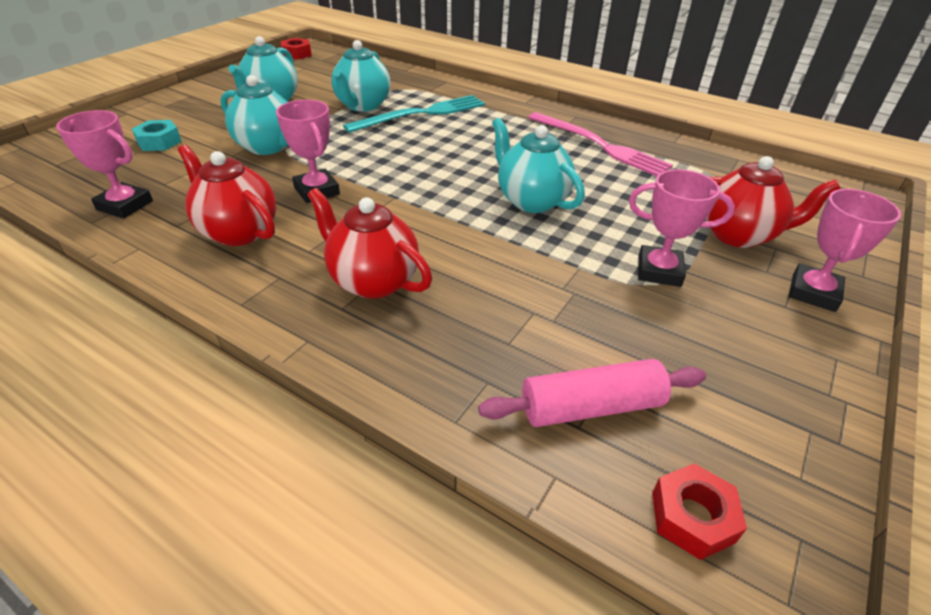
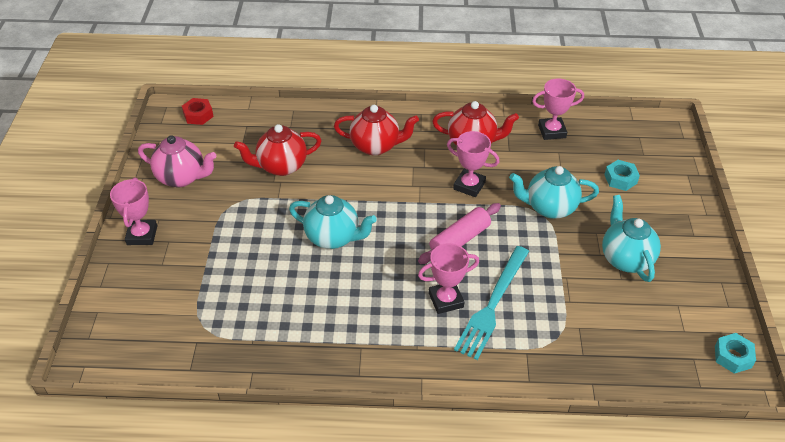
camera: 150 degrees right, 5 degrees up
(297, 54) = (733, 357): red nut -> turquoise nut
(362, 105) = (552, 291): turquoise teapot -> none
(591, 407) = (244, 133): pink rolling pin -> pink rolling pin (459, 240)
(599, 145) = (315, 331): pink fork -> none
(659, 271) = (232, 214): pink trophy -> pink trophy (446, 300)
(738, 235) = (187, 266): red teapot -> red teapot (281, 166)
(743, 361) = (182, 177): none -> pink teapot

